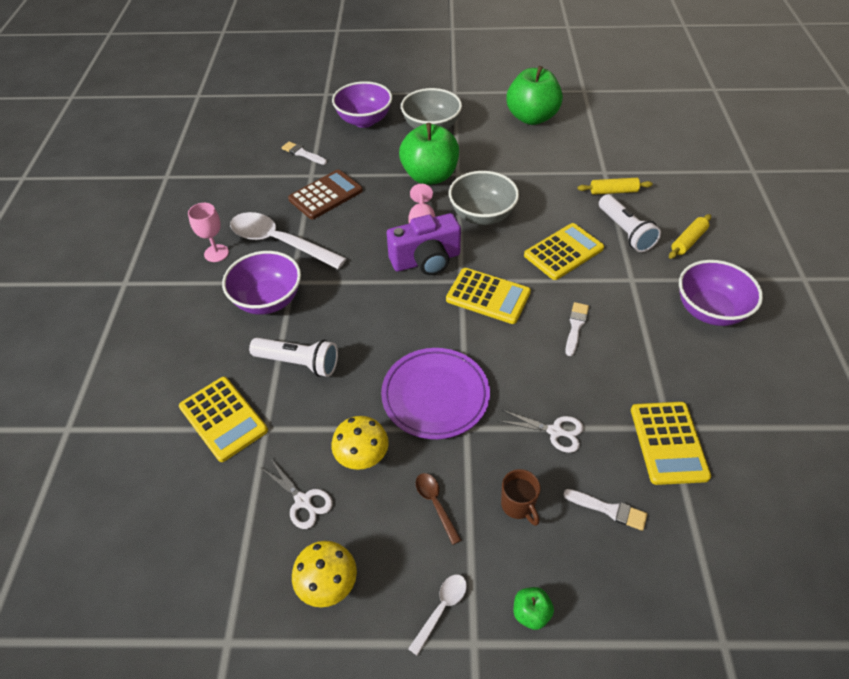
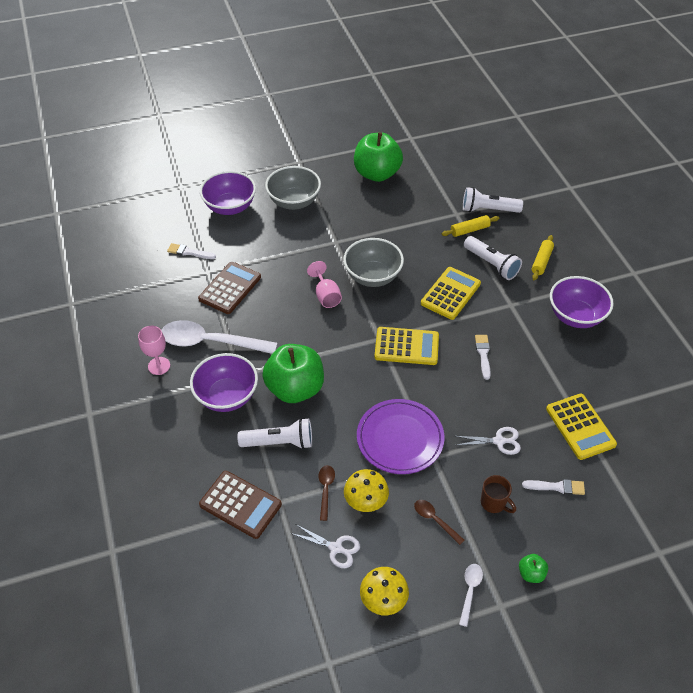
camera: 20 degrees left, 0 degrees up
(223, 418) = (240, 504): yellow calculator -> brown calculator
(324, 429) = (325, 489): none -> brown spoon
(426, 260) = (344, 328): purple camera -> none
(430, 176) = (313, 249): green apple -> green apple (295, 389)
(643, 175) = (488, 210): none -> white flashlight

